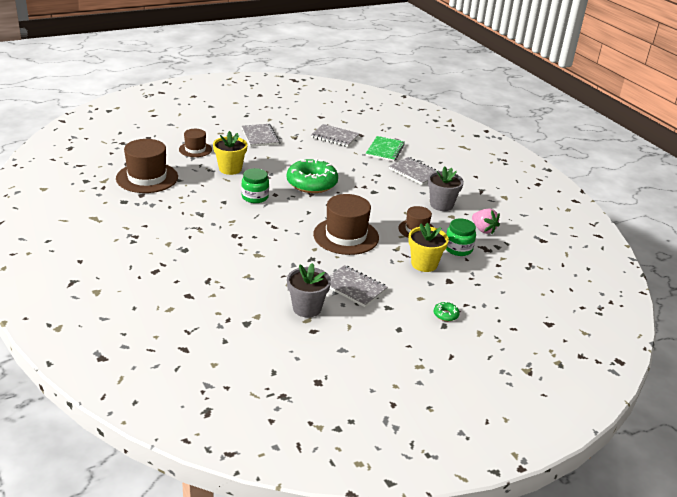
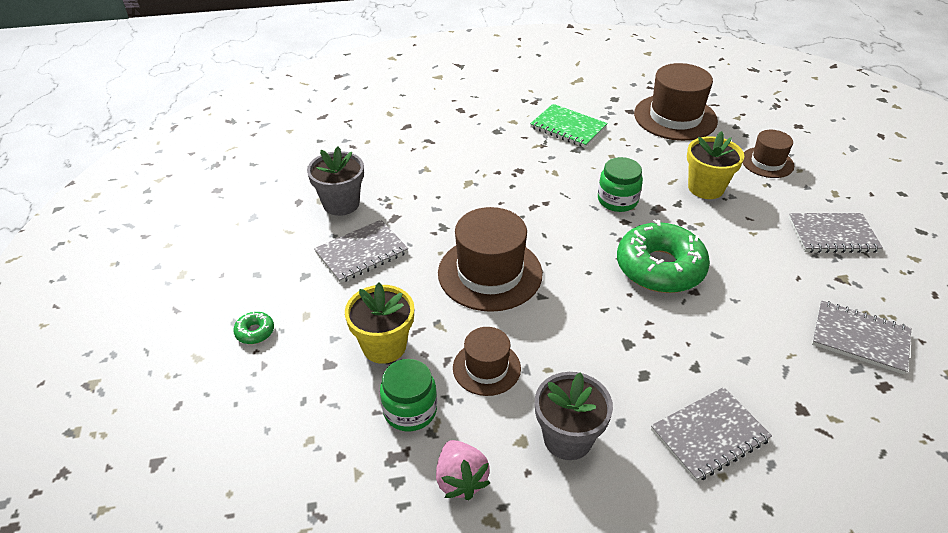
camera: 110 degrees right, 10 degrees up
(335, 137) = (860, 339): grey notebook -> grey notebook turned 75 degrees clockwise
(385, 150) = (812, 410): green notebook -> green notebook (568, 128)
(483, 230) = (460, 480): pink strawberry -> pink strawberry turned 90 degrees counterclockwise

